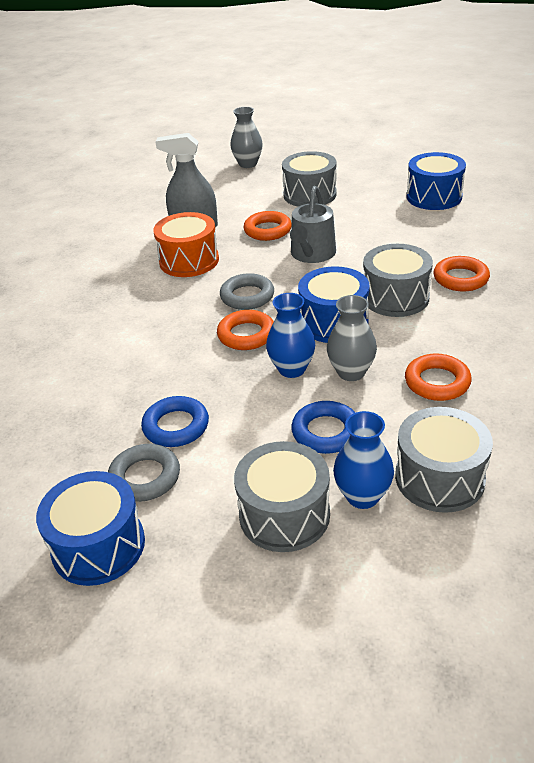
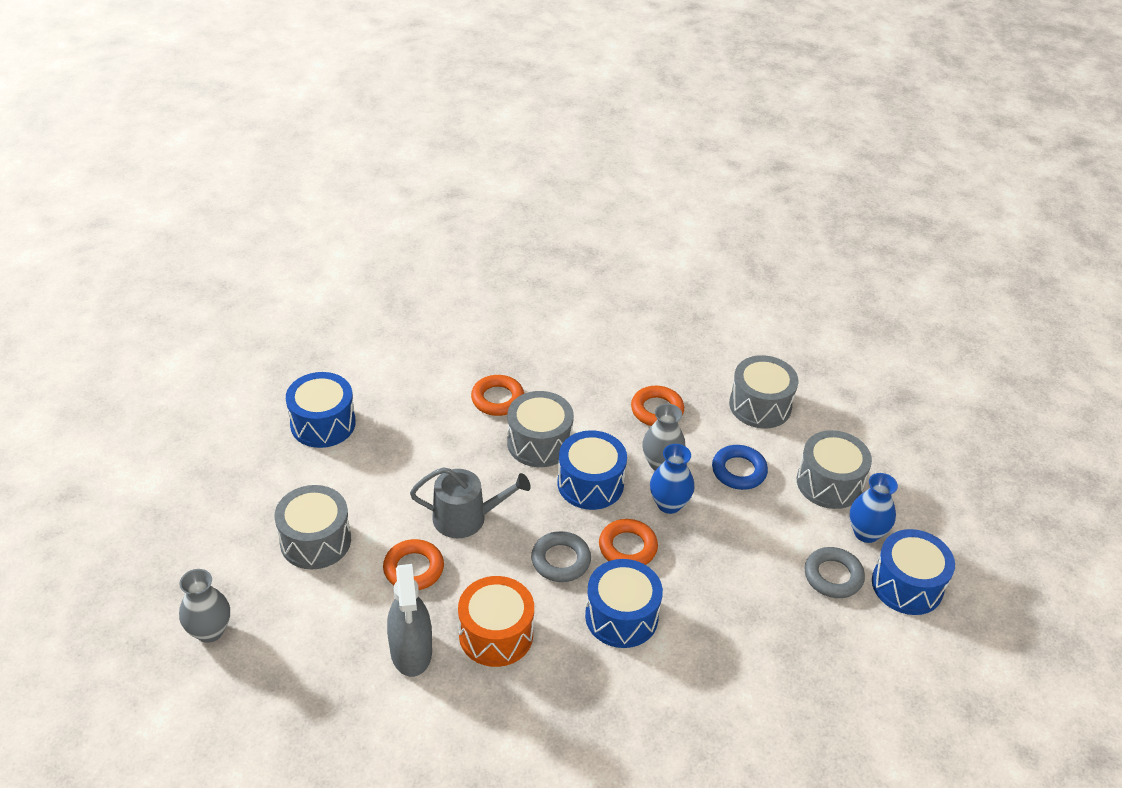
camera: 110 degrees left, 5 degrees up
(173, 321) = (621, 616): none -> blue drum
(176, 426) = (770, 571): blue ring -> none
(362, 496) = (794, 443): blue vase -> blue vase (866, 533)

